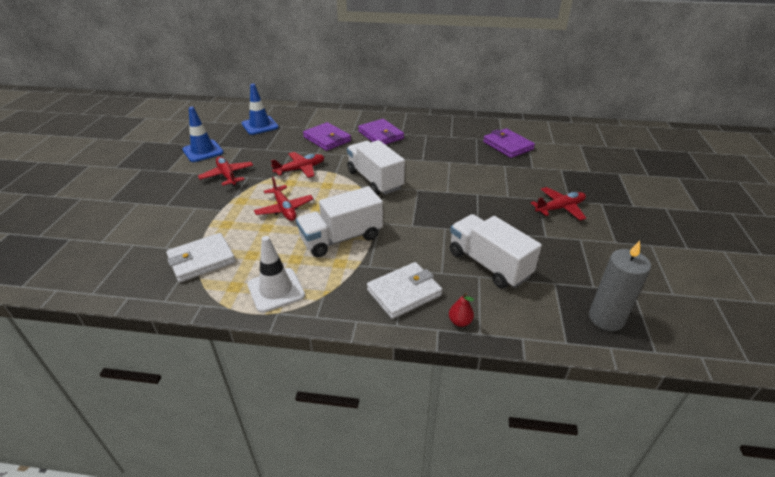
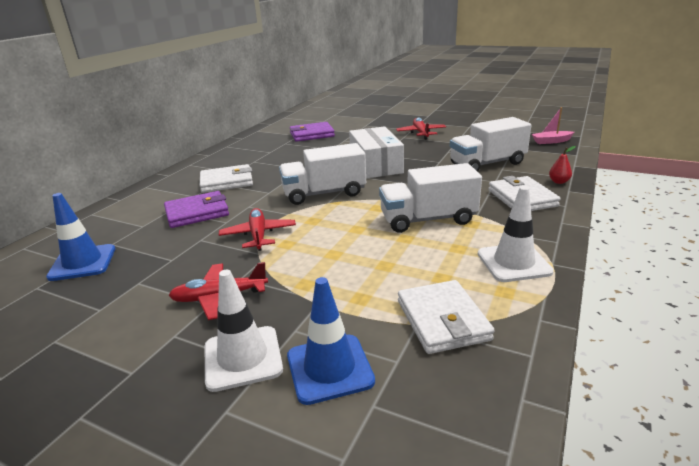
camera: 70 degrees left, 10 degrees down
(173, 197) = (243, 358): none -> white traffic cone
(203, 151) = (101, 325): blue traffic cone -> blue traffic cone (329, 368)
(284, 209) = (349, 251): red plane -> none
(341, 238) = (428, 219): white truck -> white truck turned 90 degrees clockwise
(381, 135) = (227, 182): purple wallet -> white wallet
(448, 194) = (375, 165): none -> white box
(606, 318) = (551, 141): grey candle -> pink boat

